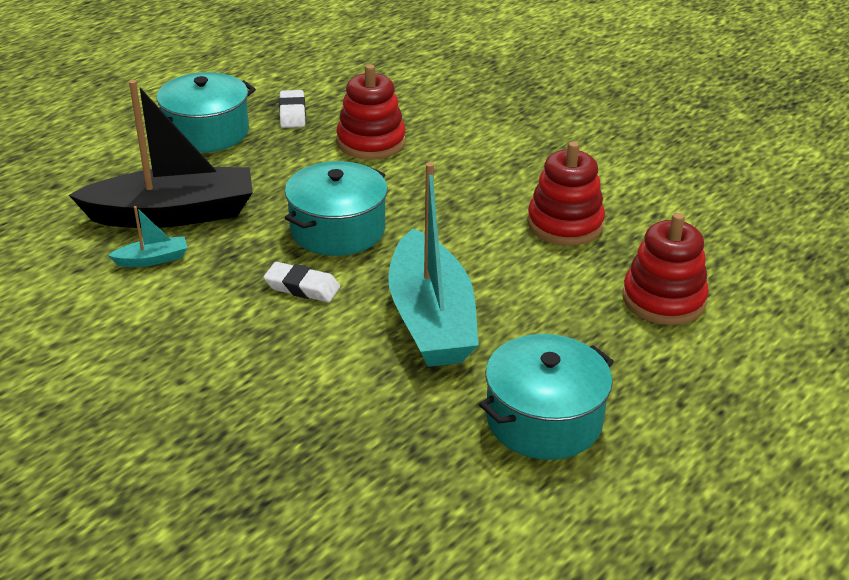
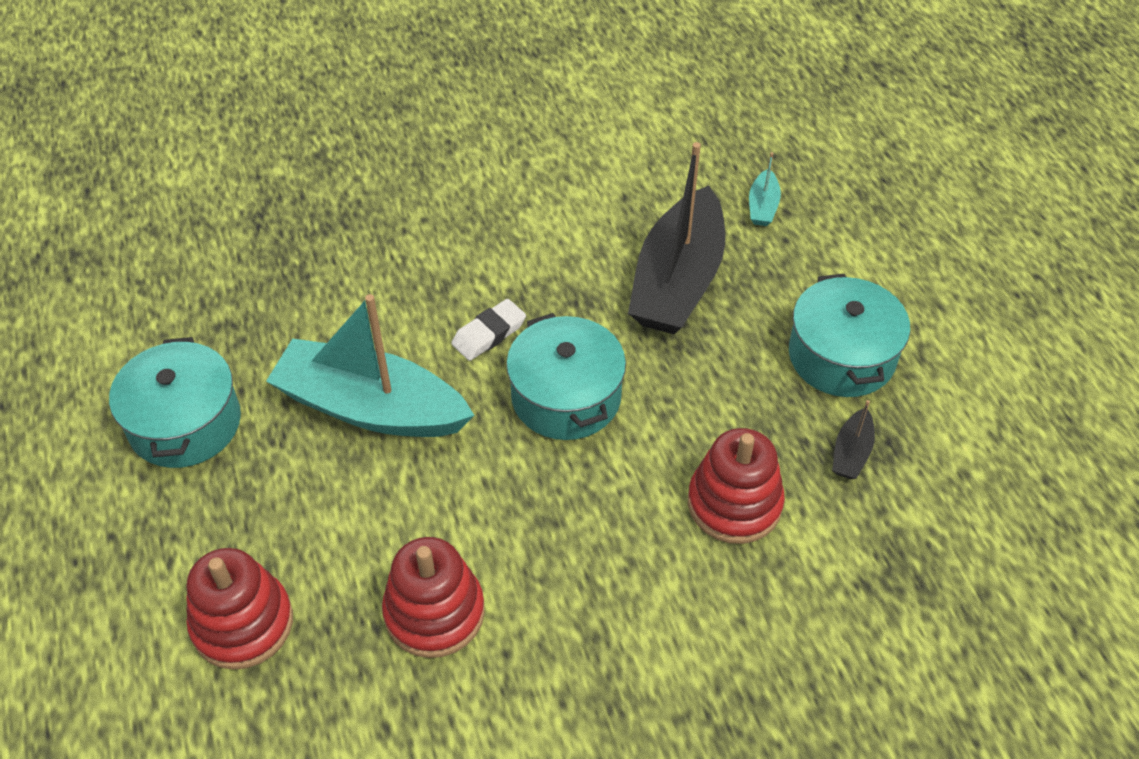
camera: 120 degrees right, 15 degrees up
(152, 259) = (607, 246): turquoise boat -> turquoise boat (762, 206)
(292, 113) = (851, 452): white eraser -> black boat

